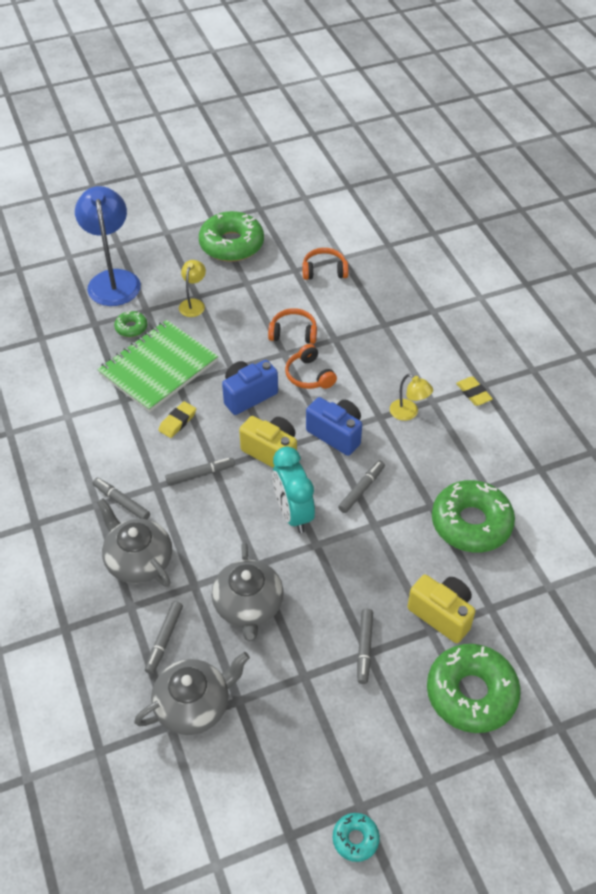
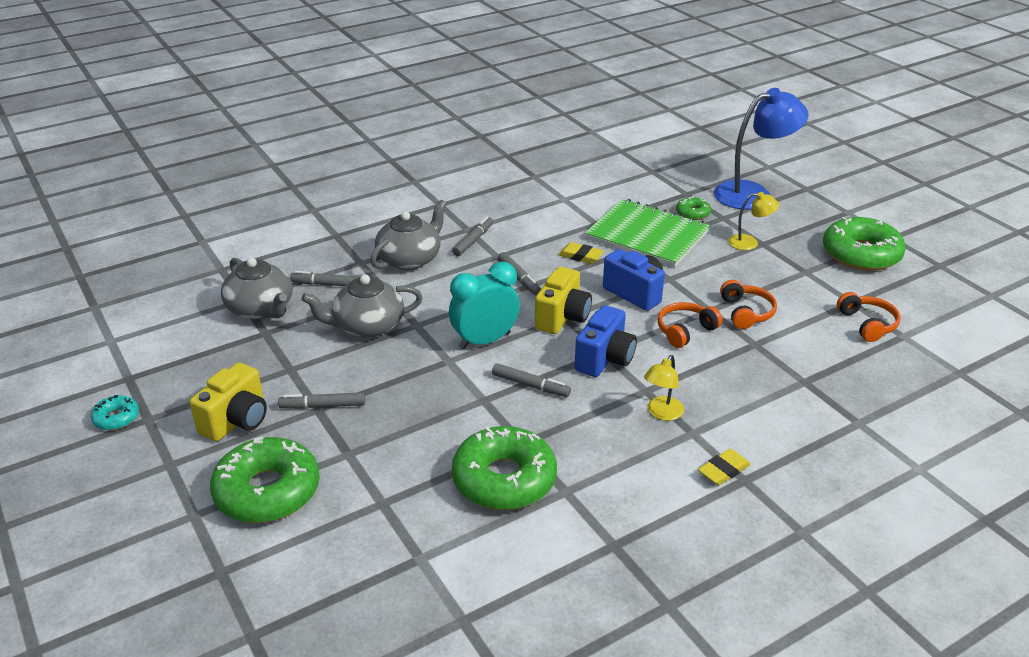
camera: 80 degrees right, 15 degrees down
(442, 614) = (369, 461): yellow camera -> yellow camera (237, 421)

